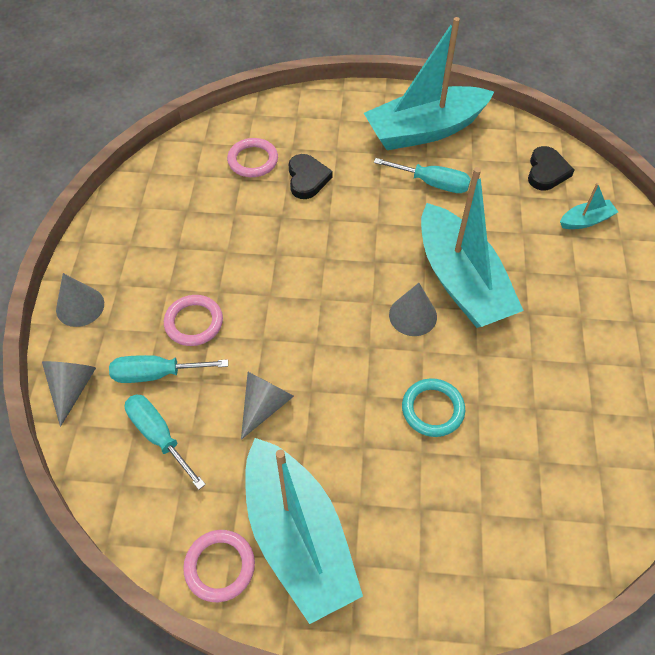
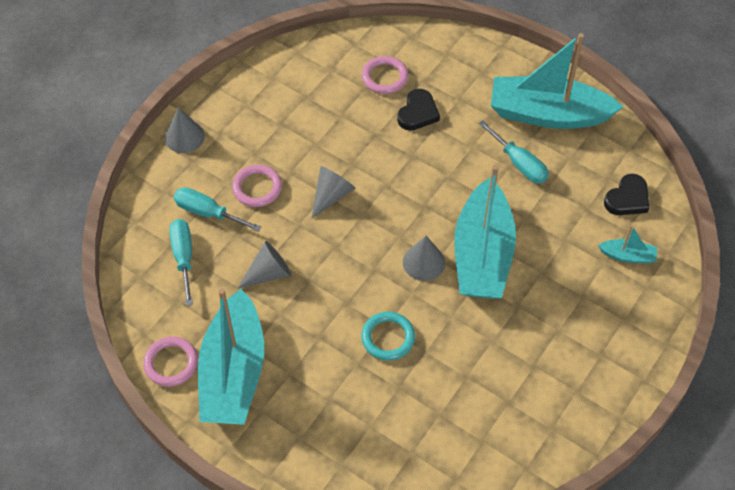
camera: 30 degrees right, 0 degrees up
(72, 388) = (145, 195): grey cone -> grey cone (331, 195)

